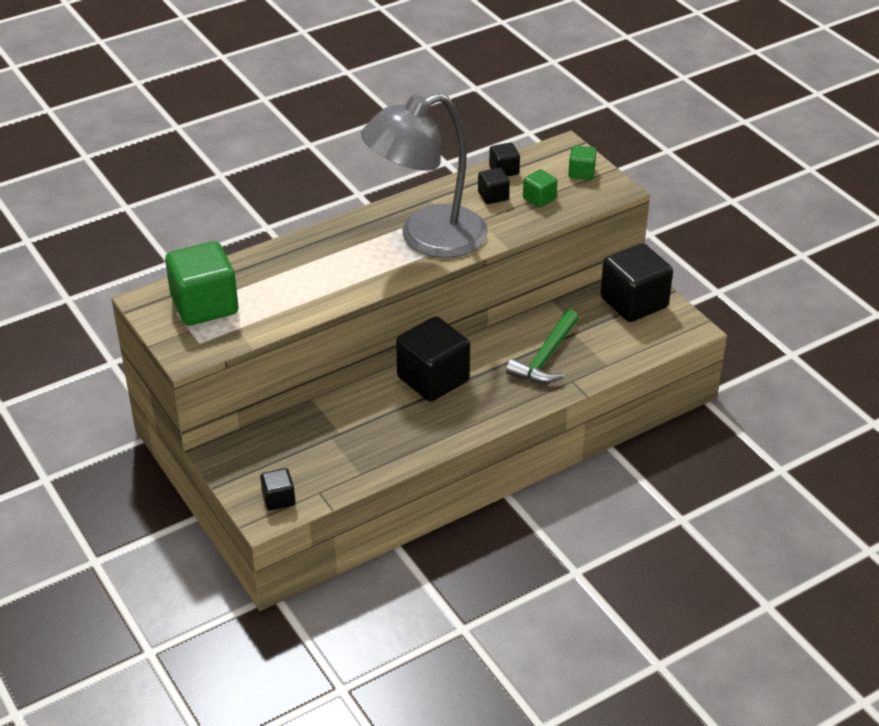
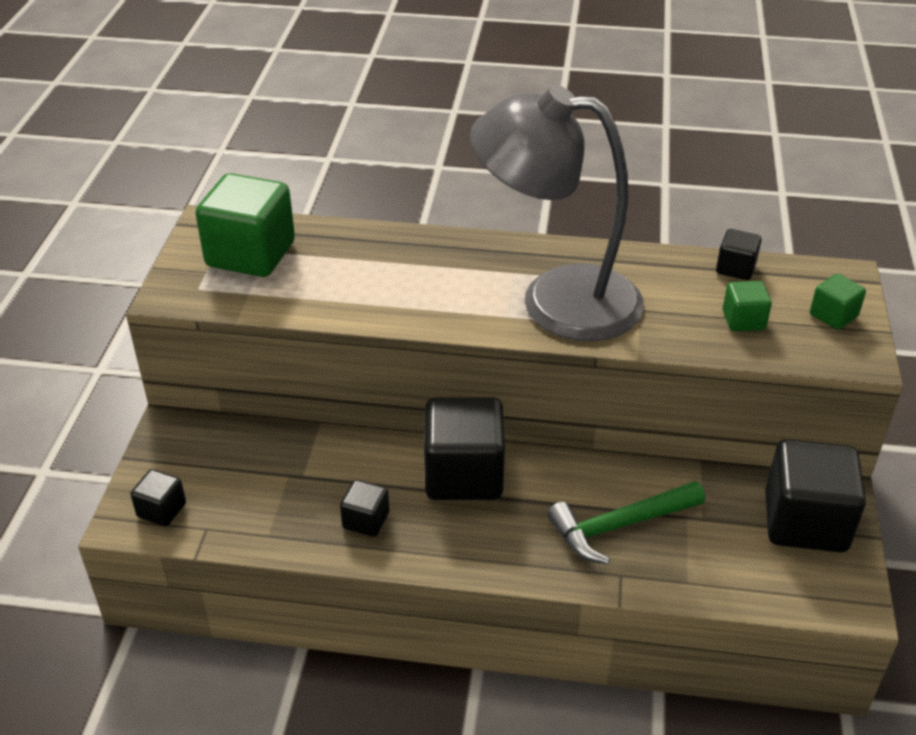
camera: 40 degrees right, 0 degrees up
(493, 196) = (689, 291): black cube -> black cube (366, 520)

